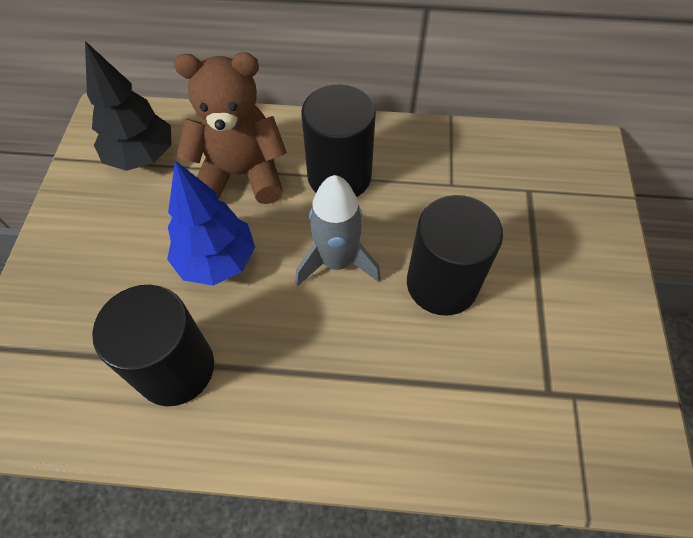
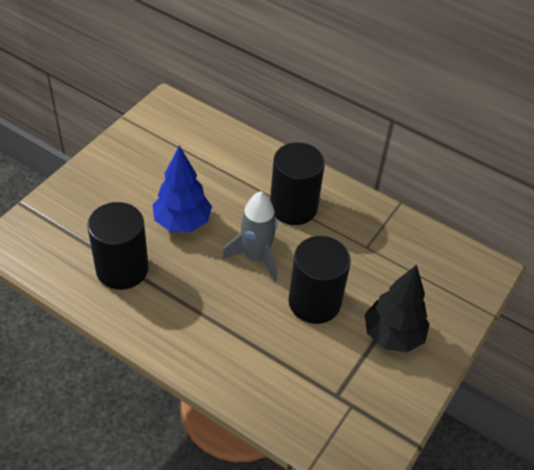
camera: 25 degrees right, 10 degrees down
(142, 157) = (175, 139): black tree -> black tree (392, 335)
(241, 174) = (230, 177): brown teddy bear -> none

